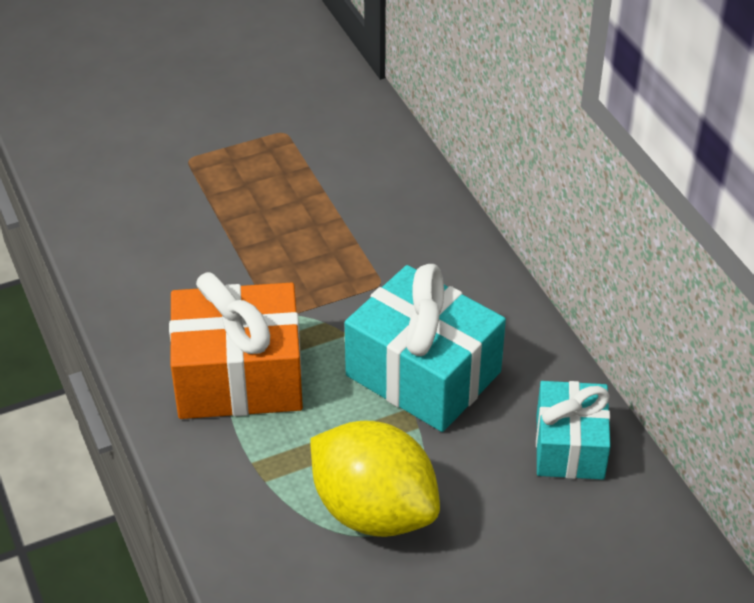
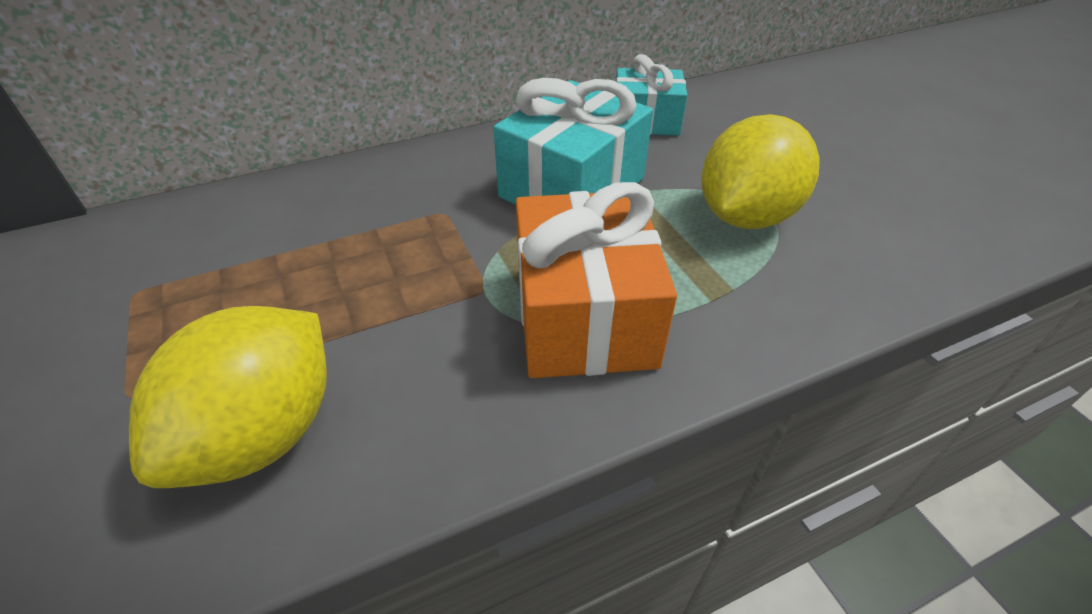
camera: 90 degrees left, 0 degrees up
(151, 223) = (264, 433): none -> yellow lemon

